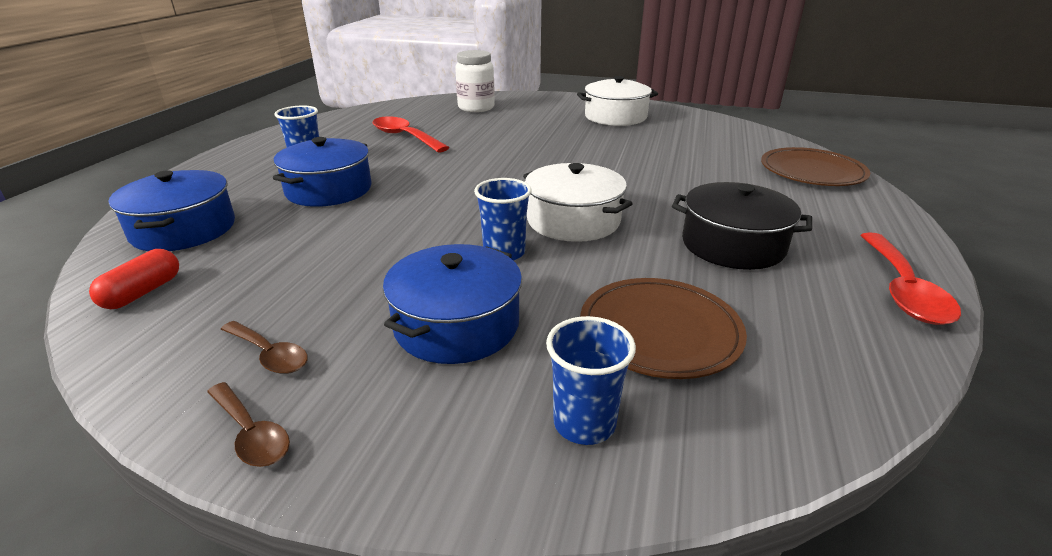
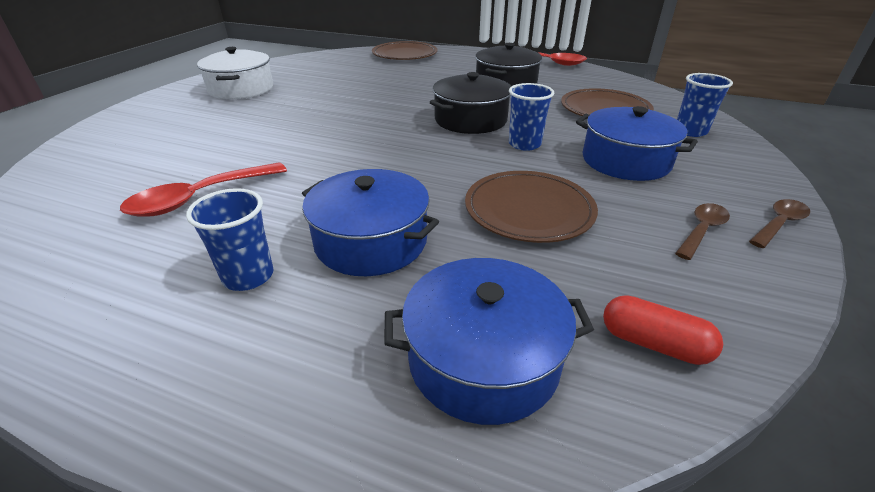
camera: 85 degrees left, 5 degrees up
(351, 250) = (529, 210): none -> brown plate
(476, 108) = (120, 151): white jar -> none
(573, 220) = (470, 120): white pot -> black pot

